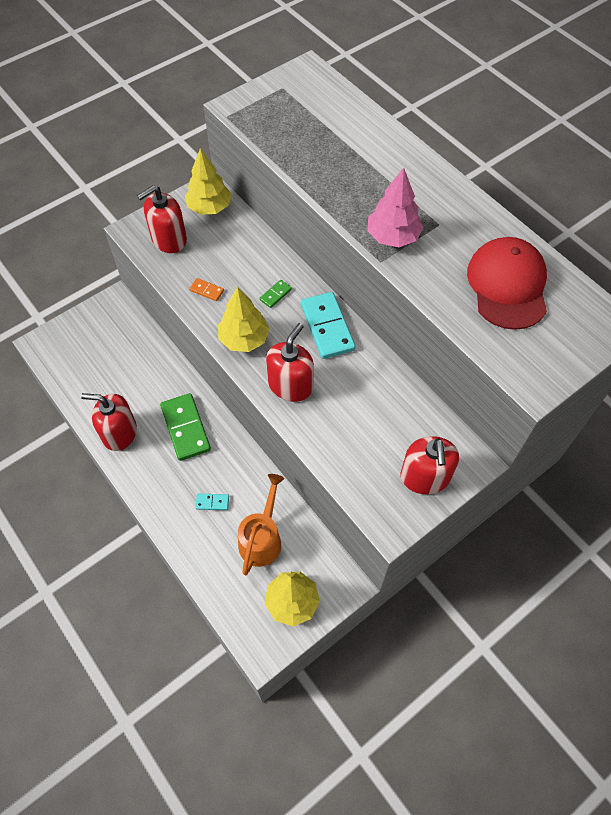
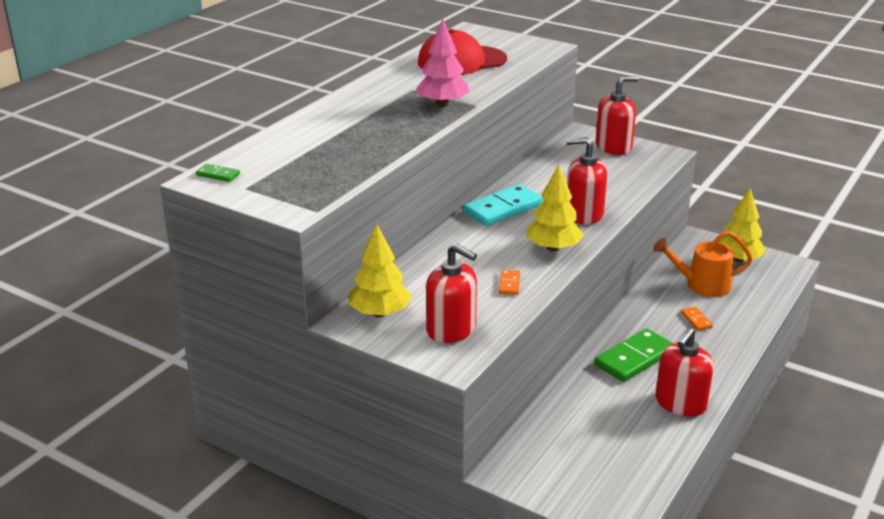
camera: 110 degrees left, 30 degrees down
(119, 433) = (680, 403): red soap dispenser -> red soap dispenser turned 45 degrees clockwise
(212, 502) = (696, 320): turquoise domino -> orange domino
(275, 295) = (483, 242): green domino -> green domino (218, 175)

